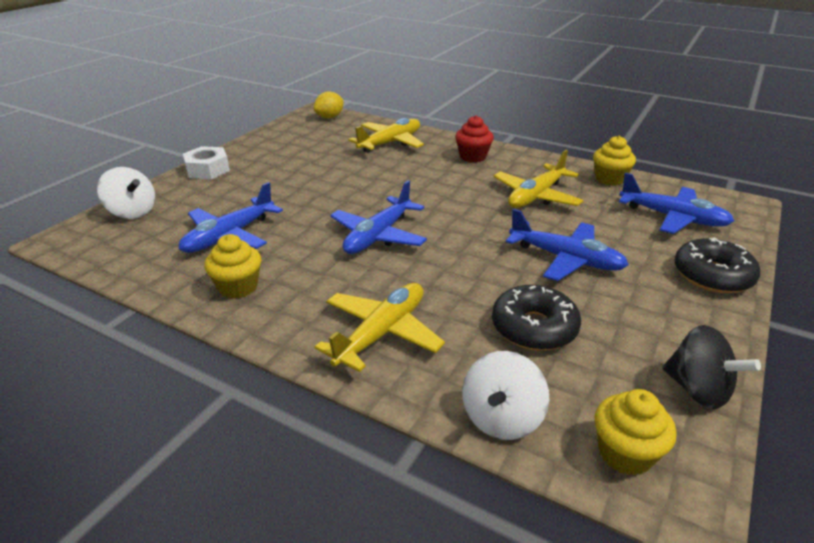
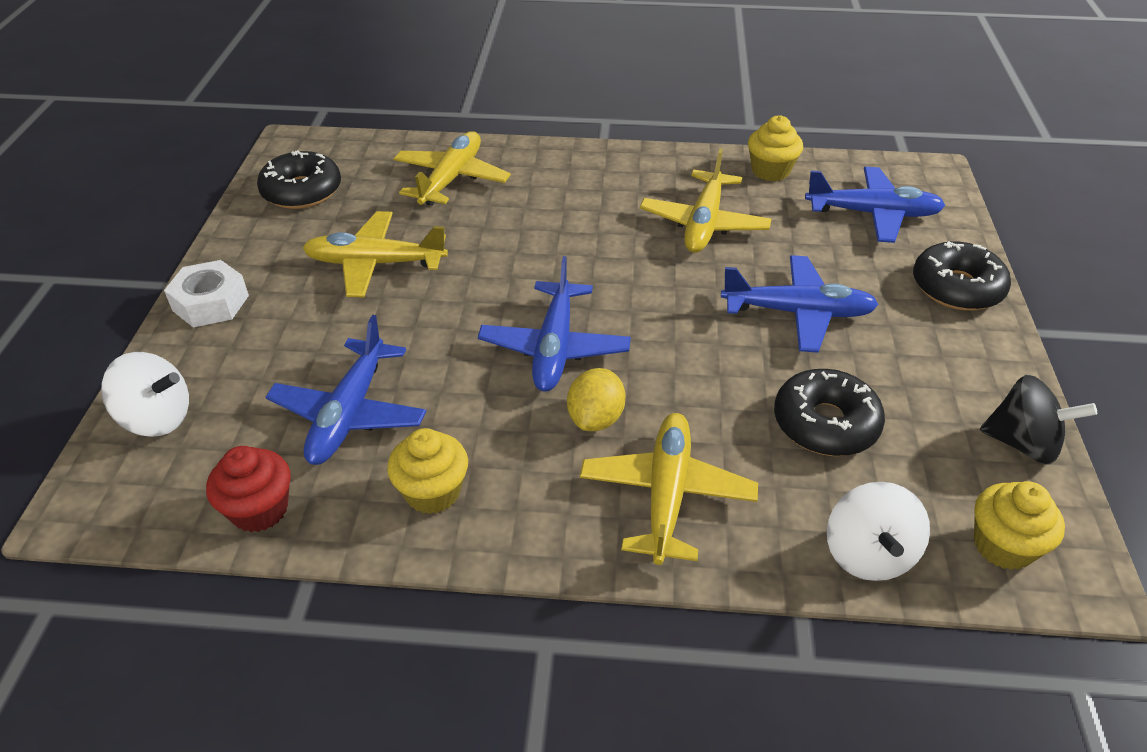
camera: 25 degrees left, 10 degrees up
(301, 132) = (302, 191): none -> black donut
(309, 172) = (375, 264): none -> yellow plane
(329, 117) = (322, 150): yellow lemon -> yellow lemon (595, 418)
(473, 157) = (581, 176): red cupcake -> red cupcake (259, 509)

